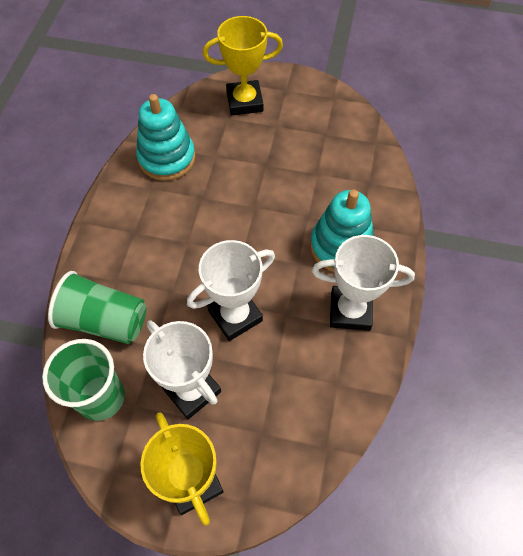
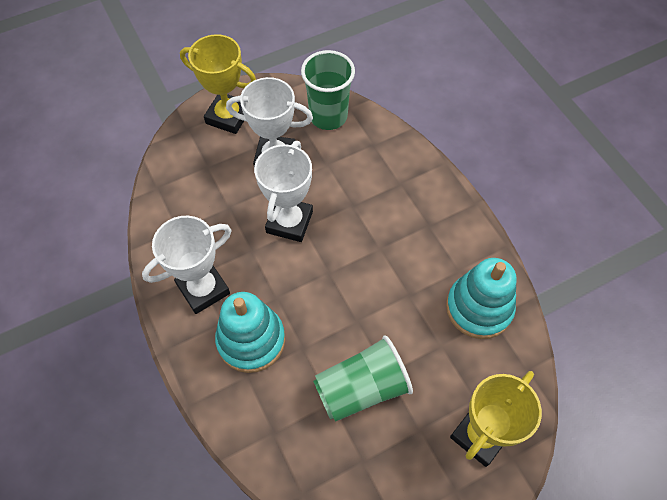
camera: 140 degrees right, 0 degrees up
(105, 320) = (377, 155): green cup -> green cup (361, 388)

